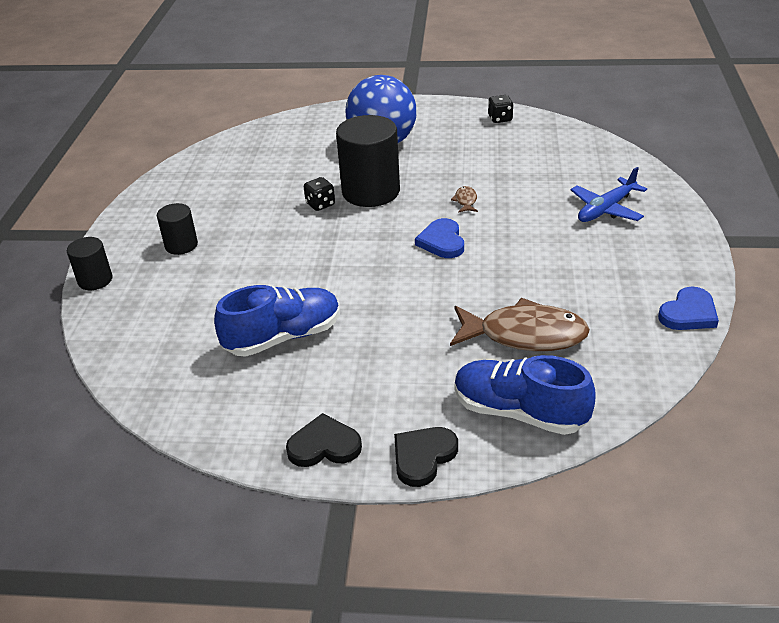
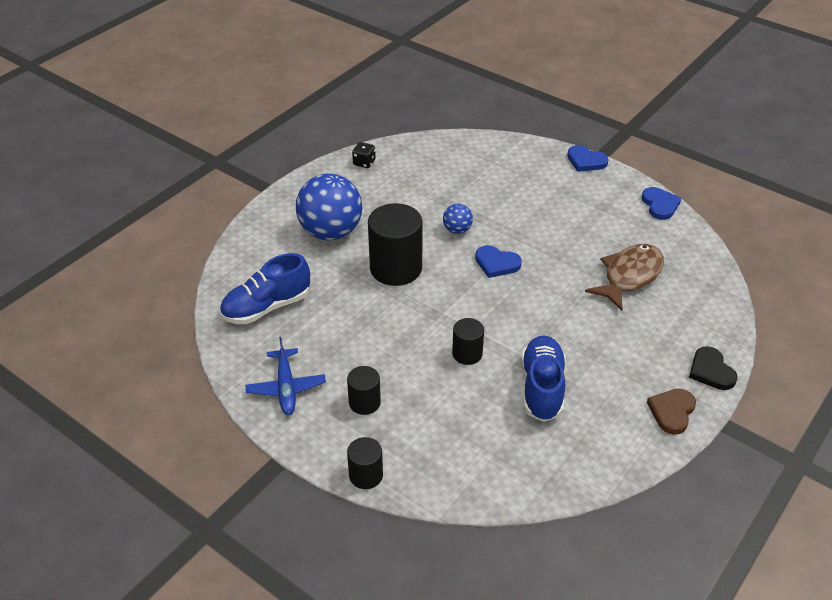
camera: 60 degrees left, 5 degrees up
(292, 274) = (467, 353): none -> black cylinder
(320, 204) = (385, 301): black dice -> none
(324, 445) = (672, 412): black heart -> brown heart
(465, 201) = (457, 230): brown fish -> blue ball
(519, 412) = (698, 313): blue shoe -> blue shoe (267, 307)
(606, 209) = (528, 178): blue plane -> blue plane (286, 387)
(693, 233) = (586, 161): none -> blue heart

